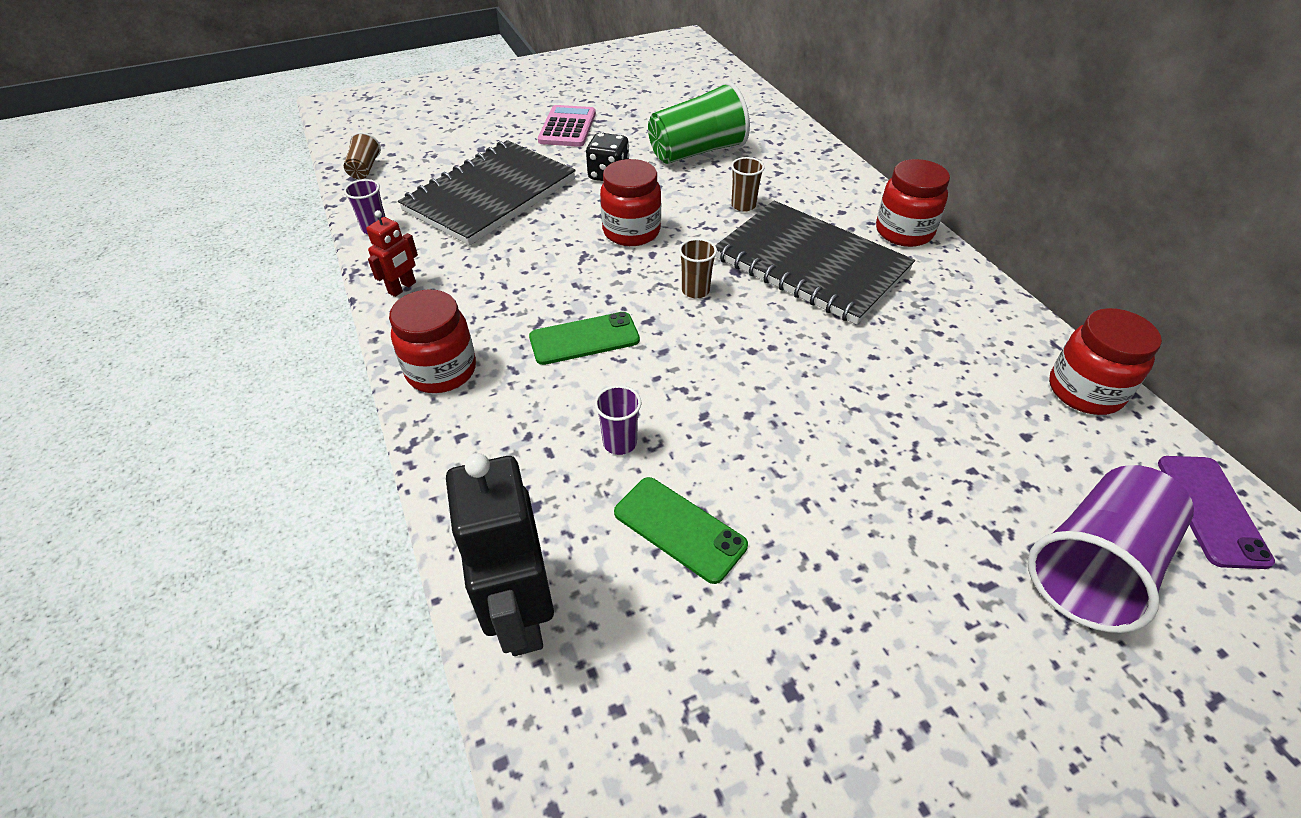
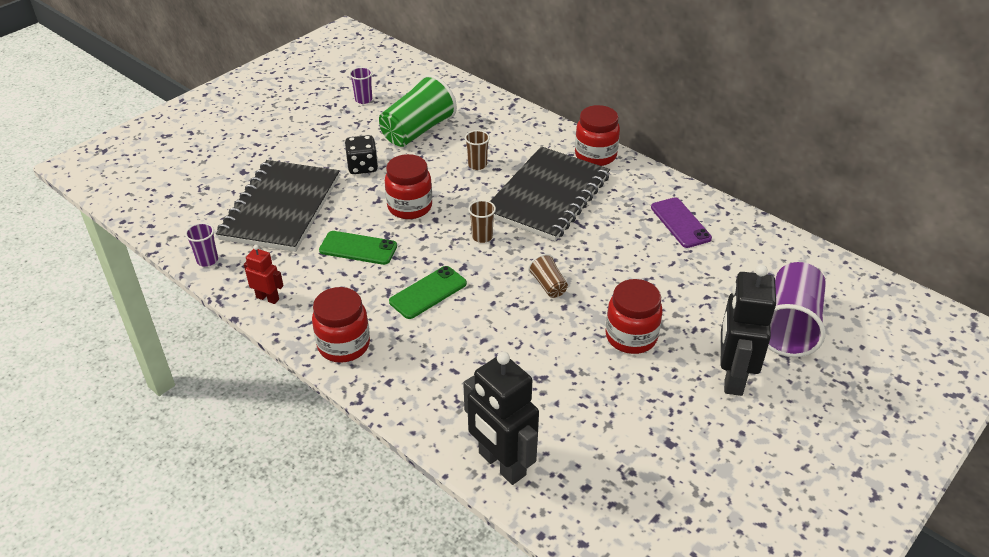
camera: 25 degrees left, 5 degrees down
(364, 169) = (156, 214): brown cup -> brown cup (548, 285)
(402, 288) = (268, 298): red robot -> red robot turned 75 degrees counterclockwise
(567, 127) = (302, 135): pink calculator -> none
(620, 443) = (496, 350): purple cup -> purple cup (363, 100)
(679, 529) = (563, 385): green phone -> green phone (358, 248)
(810, 264) = (547, 196): black notebook -> black notebook turned 75 degrees counterclockwise
(954, 617) = (732, 377): none -> black robot
(1084, 391) = (746, 230): red jar -> red jar (631, 337)
(1211, 510) = (834, 277): purple phone -> purple phone (680, 223)

